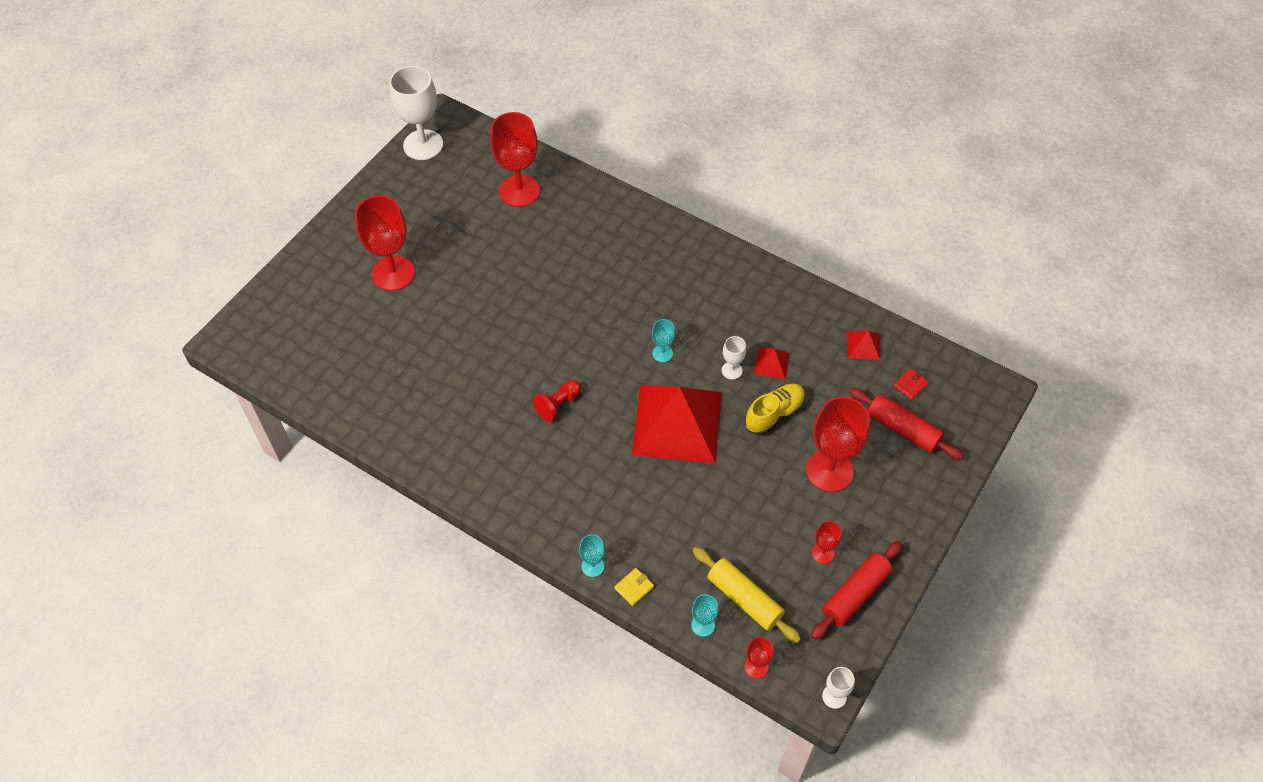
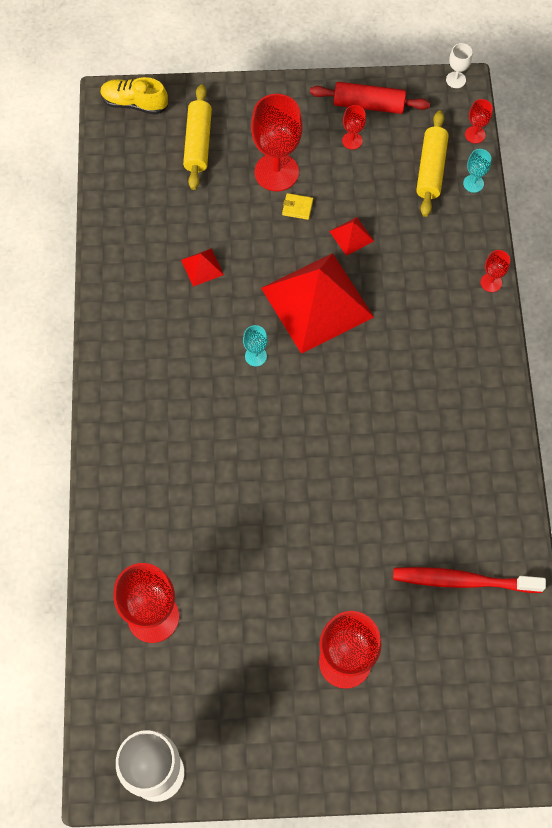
camera: 125 degrees left, 10 degrees up
(378, 375) = (463, 581): none -> red toothbrush
(558, 405) = (372, 405): red pawn -> none
(592, 566) = (491, 282): turquoise goblet -> red goblet
(634, 587) = (483, 244): yellow wallet -> yellow wallet (297, 207)
(732, 370) = (232, 292): white goblet -> none
(774, 414) = (253, 237): yellow shoe -> yellow shoe (134, 103)
(863, 345) = (132, 210): red pyramid -> red pyramid (351, 236)
(902, 429) = (198, 143): red rolling pin -> yellow rolling pin
(910, 385) = (149, 158): red wallet -> none

